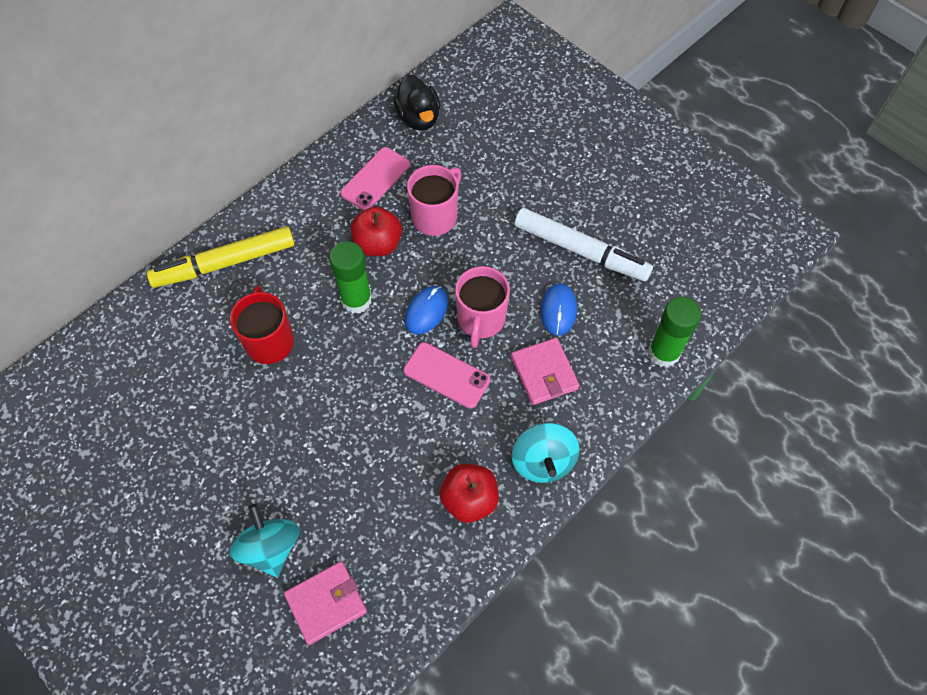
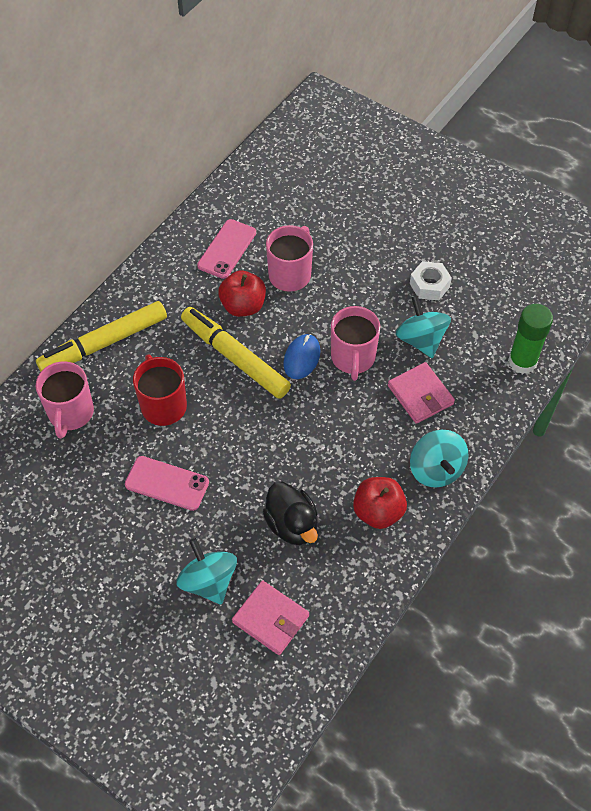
camera: 10 degrees left, 5 degrees down
(172, 334) = (70, 413): none -> pink mug
(326, 603) = (270, 619): pink wallet -> pink wallet turned 75 degrees clockwise
(356, 300) = (235, 357): green glue stick -> yellow marker
(418, 118) = (254, 189): black duck -> black duck (292, 524)
(446, 375) = (333, 410): pink phone -> pink phone (167, 483)
(558, 310) = (421, 340): blue mouse -> turquoise spinning top
(581, 250) = (429, 285): white marker -> white nut

